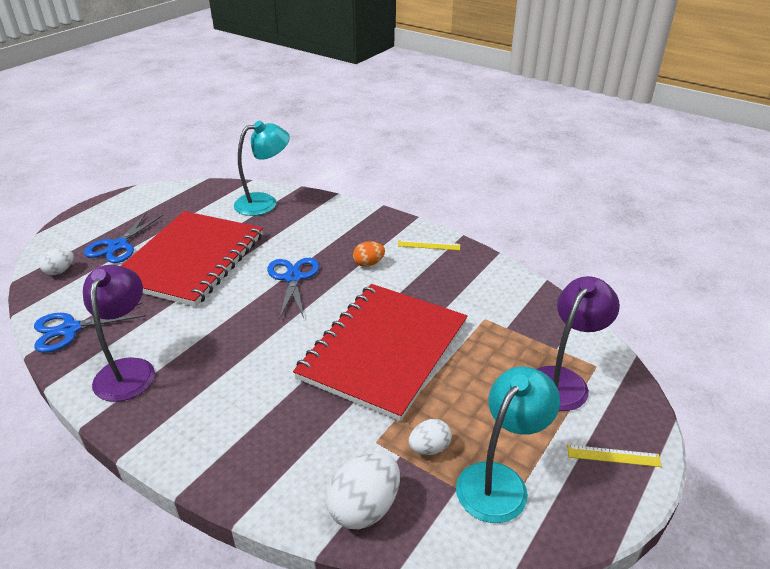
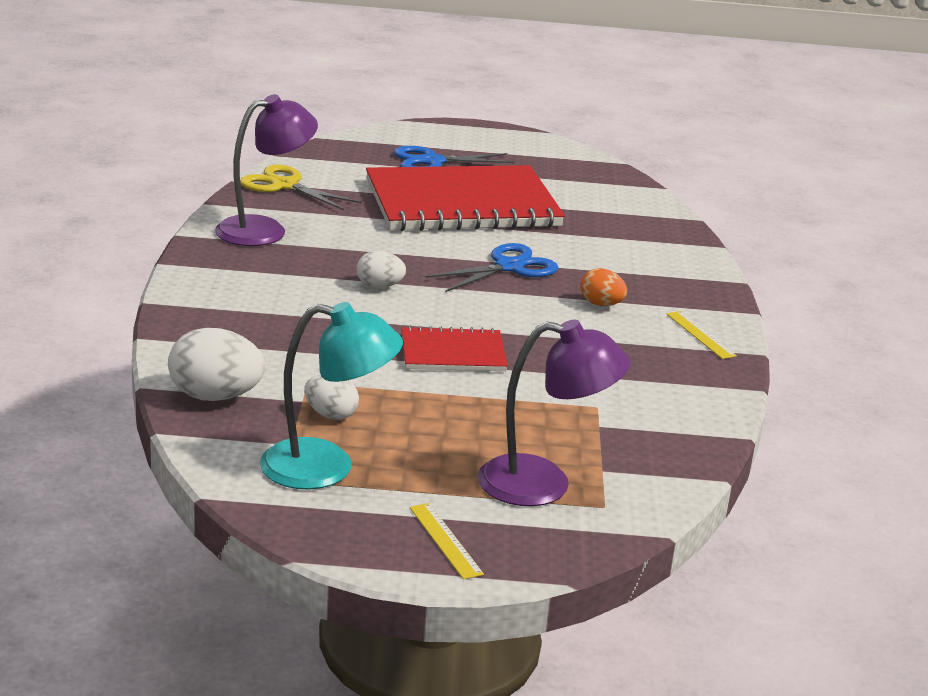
camera: 55 degrees right, 10 degrees down
(60, 271) = (357, 151): white egg -> white egg (379, 286)
(70, 329) = (284, 186): blue scissors -> yellow scissors
(264, 202) = (629, 209): turquoise lamp -> none
(384, 350) = (453, 353): red notebook -> red notebook, size x0.47

